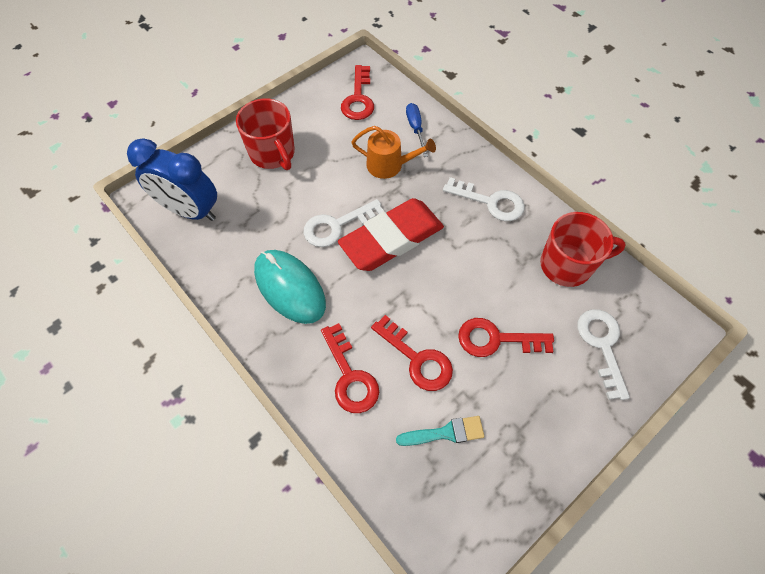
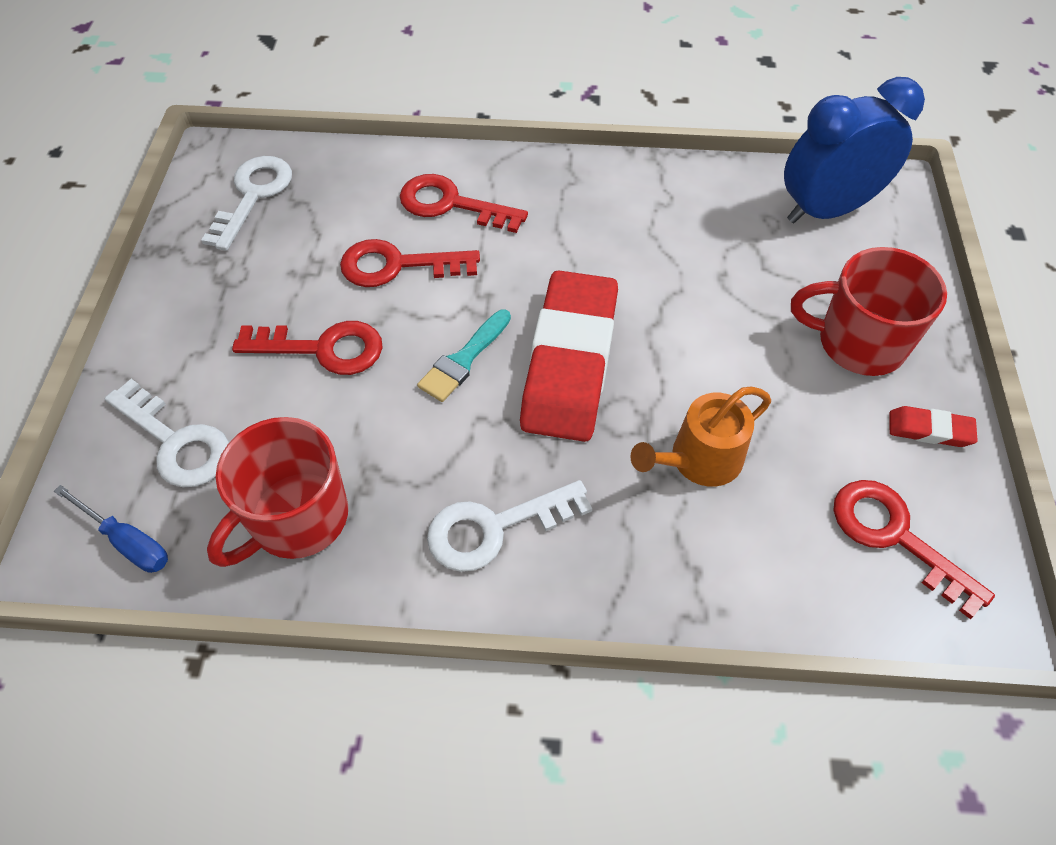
camera: 135 degrees right, 5 degrees down
(289, 288) = (612, 226): turquoise mouse -> none
(298, 112) = (929, 430): none -> red eraser
(336, 226) = (653, 323): white key -> white key (253, 195)
(415, 128) = (743, 561): blue screwdriver -> blue screwdriver (127, 541)
(445, 433) = (305, 229): turquoise brush -> turquoise brush (463, 359)
(496, 339) = (323, 348): red key -> red key turned 45 degrees clockwise

